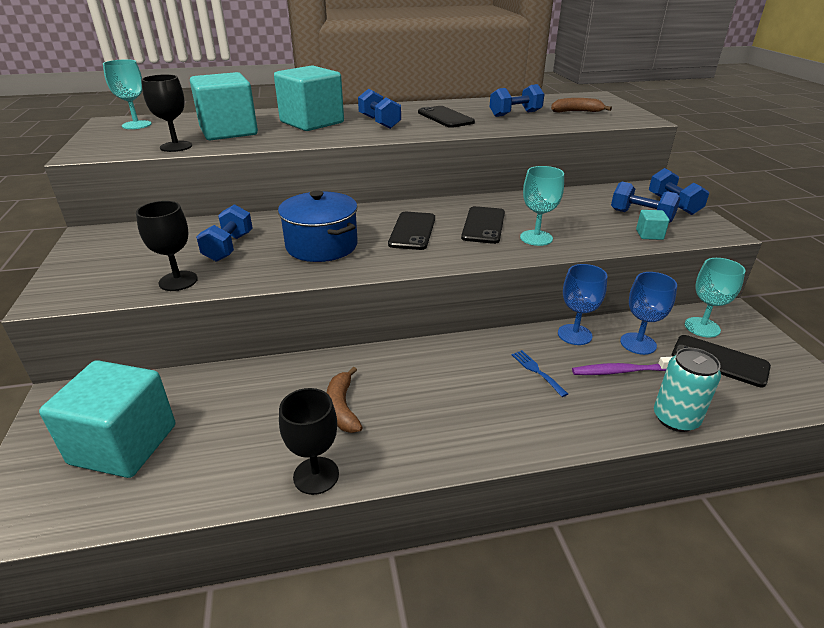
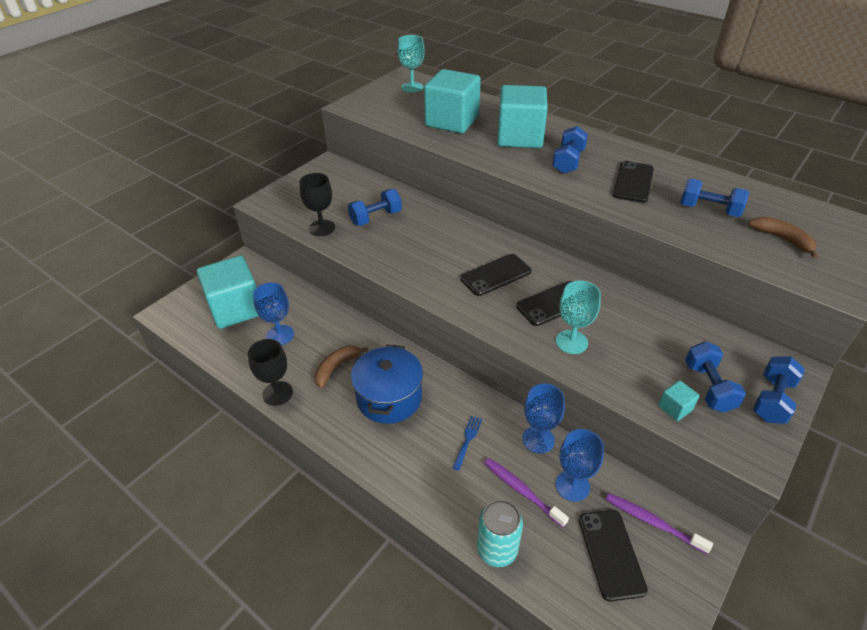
camera: 50 degrees right, 10 degrees up
(176, 146) = (401, 123): black goblet -> none
(230, 427) = (280, 335): none -> blue goblet
(322, 246) = (423, 250): blue pot -> blue pot (389, 398)
(702, 327) = (652, 522): turquoise goblet -> purple toothbrush

